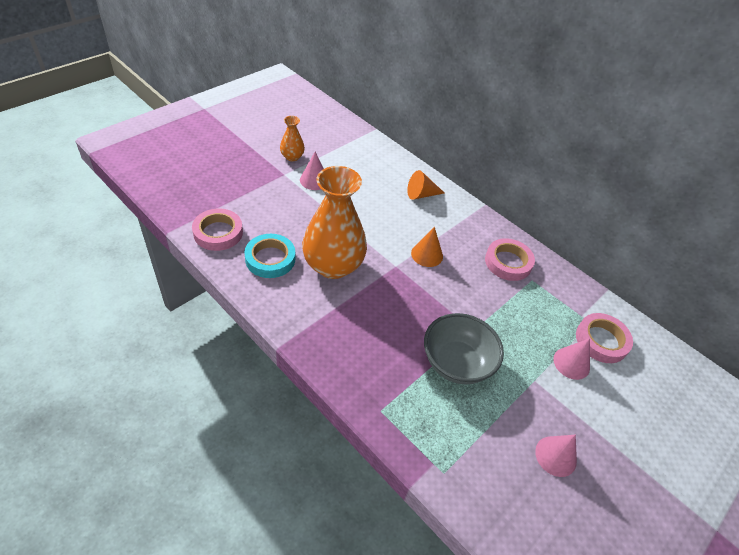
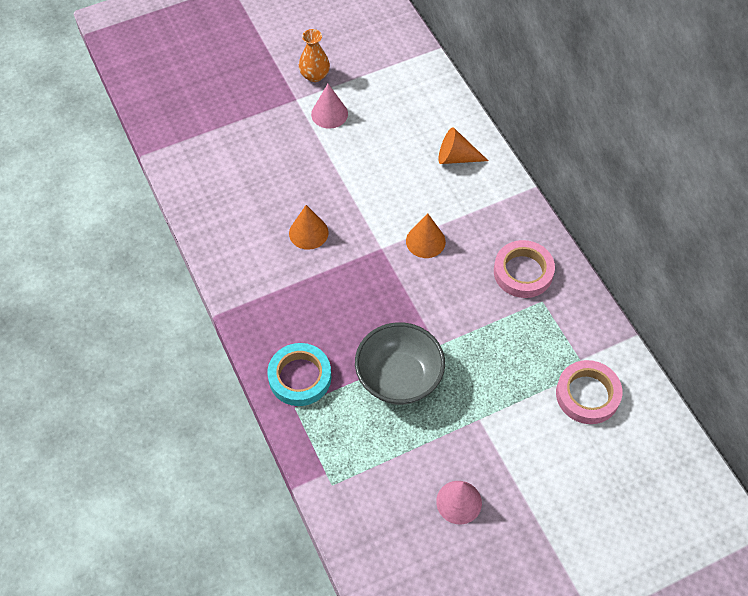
camera: 25 degrees right, 10 degrees up
(218, 233) = (195, 166): pink tape -> none
(270, 259) = (241, 210): turquoise tape -> turquoise tape (300, 377)
(333, 265) = (308, 232): orange vase -> orange cone
(571, 363) = (534, 411): pink cone -> none

